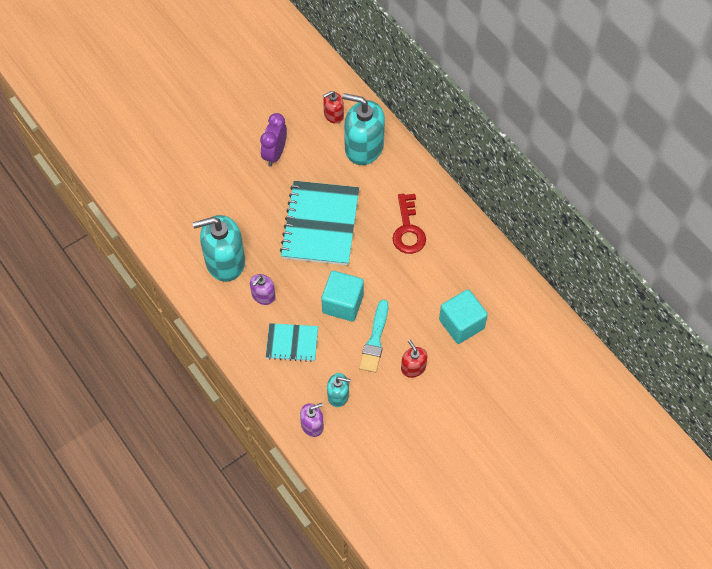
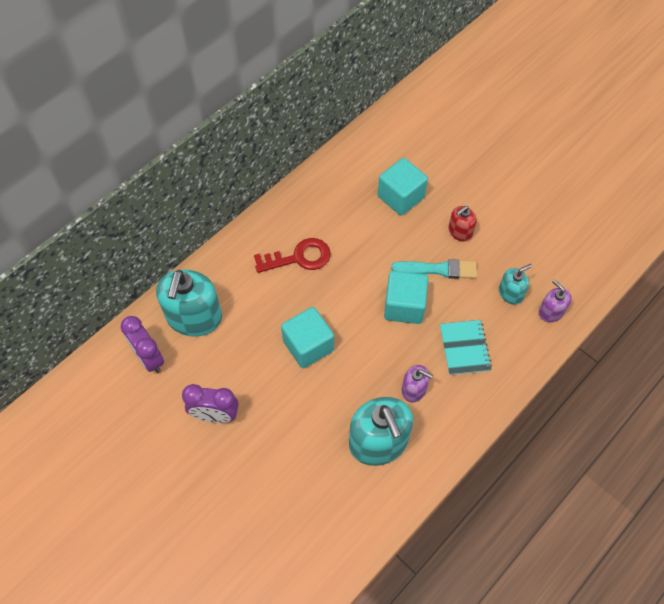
camera: 100 degrees left, 0 degrees up
(320, 224) = (308, 346): turquoise notebook -> turquoise cube
(333, 115) = (149, 358): red soap dispenser -> purple clock
(338, 395) = (510, 293): turquoise soap dispenser -> turquoise soap dispenser turned 60 degrees clockwise

